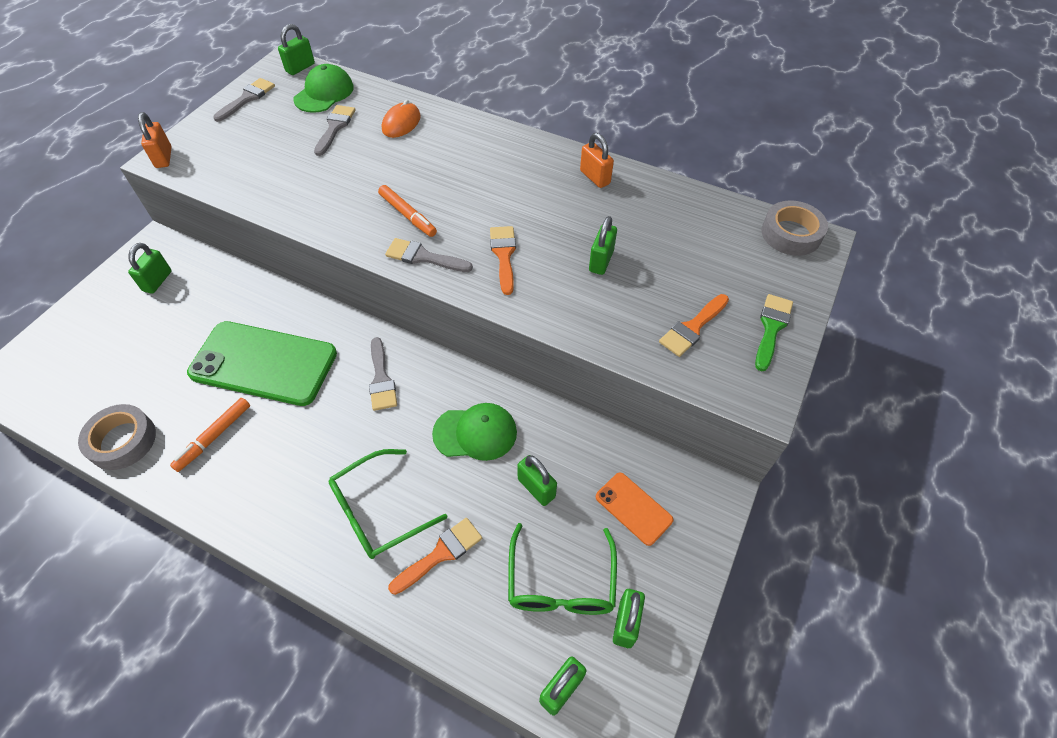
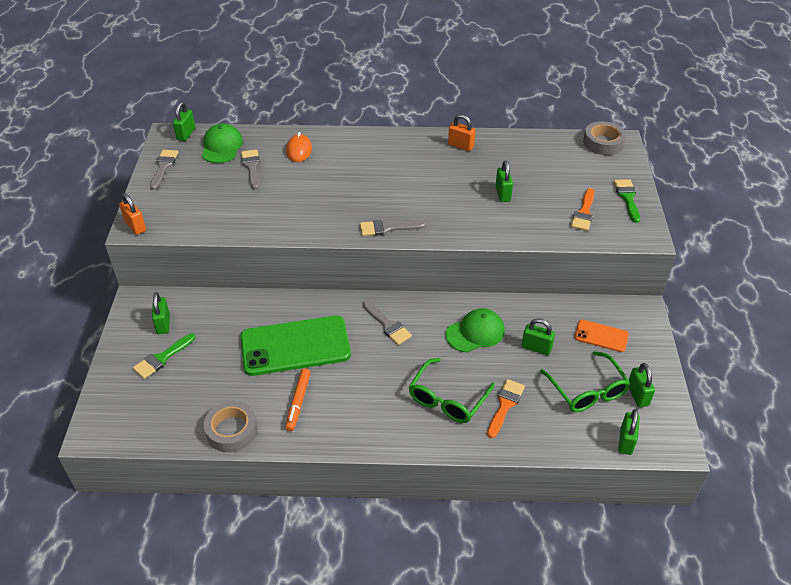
camera: 25 degrees left, 10 degrees down
(125, 321) = (162, 358): none -> green brush
(407, 215) = (355, 207): orange marker -> none
(504, 255) = (439, 210): orange brush -> none

